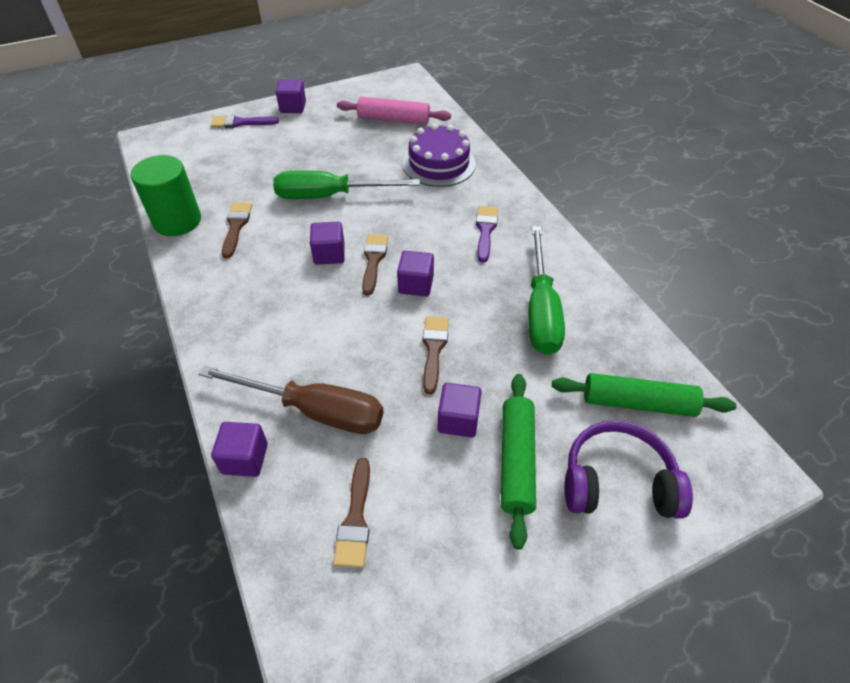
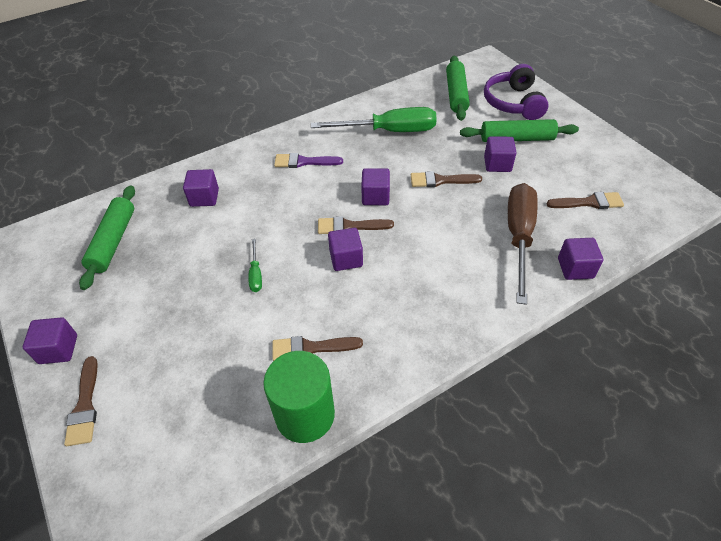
camera: 95 degrees left, 0 degrees up
(240, 123) = (85, 406): purple brush -> brown brush
(330, 196) = (256, 274): green screwdriver -> green screwdriver, size x0.43
(394, 119) = (113, 241): pink rolling pin -> green rolling pin
(439, 164) = (204, 198): purple cake -> purple cube

